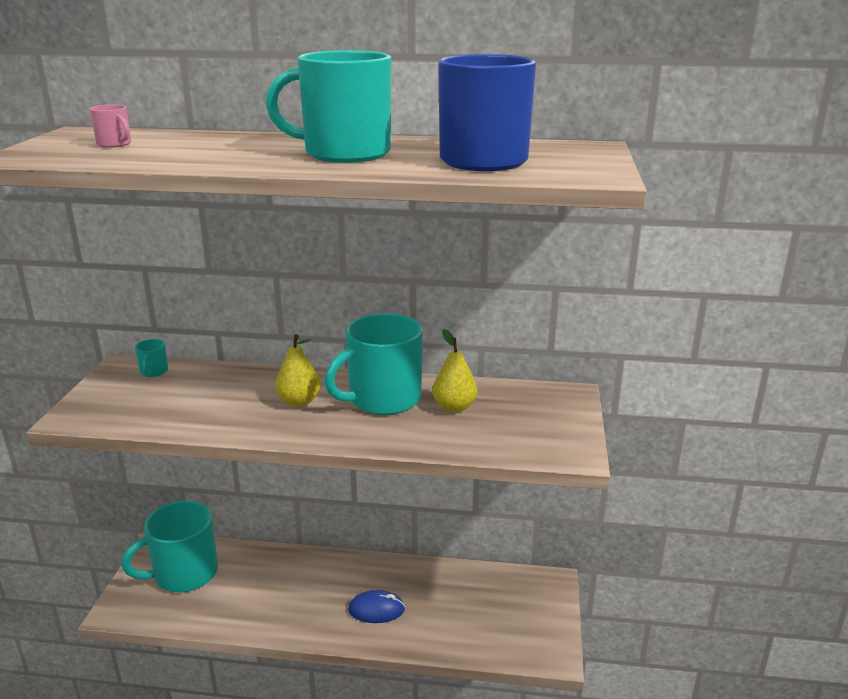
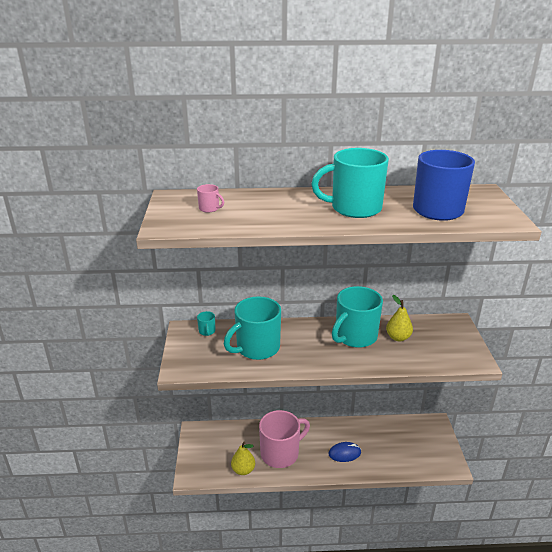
camera: 10 degrees left, 5 degrees up
(184, 574) = (221, 446): turquoise mug -> turquoise mug (257, 348)
(272, 596) = (280, 453): none -> pink mug
(299, 401) = (308, 343): yellow pear -> yellow pear (243, 470)

